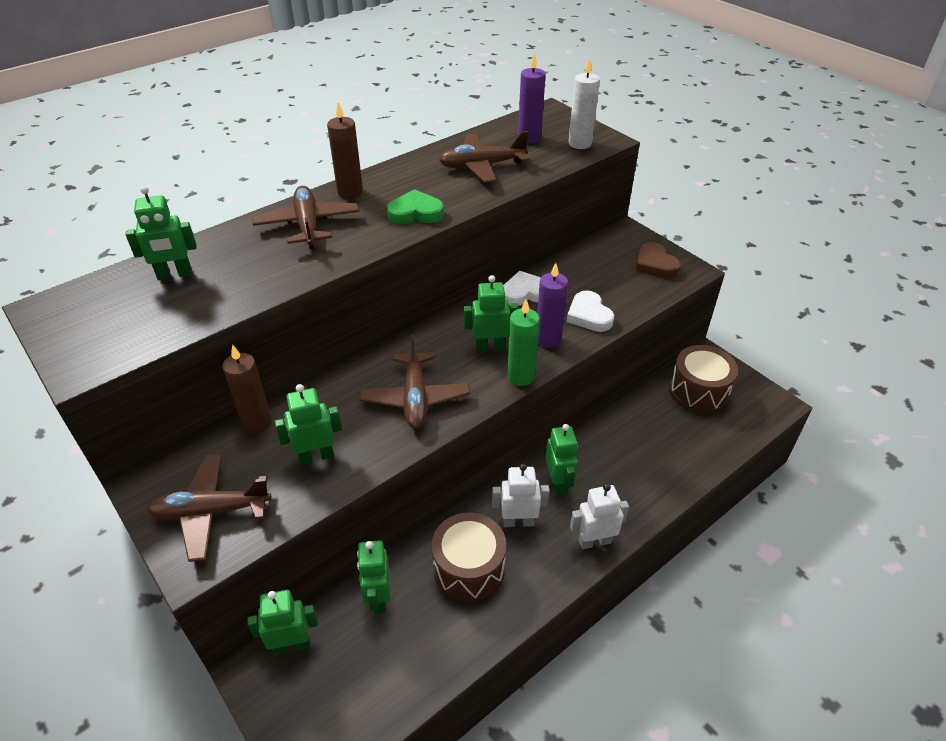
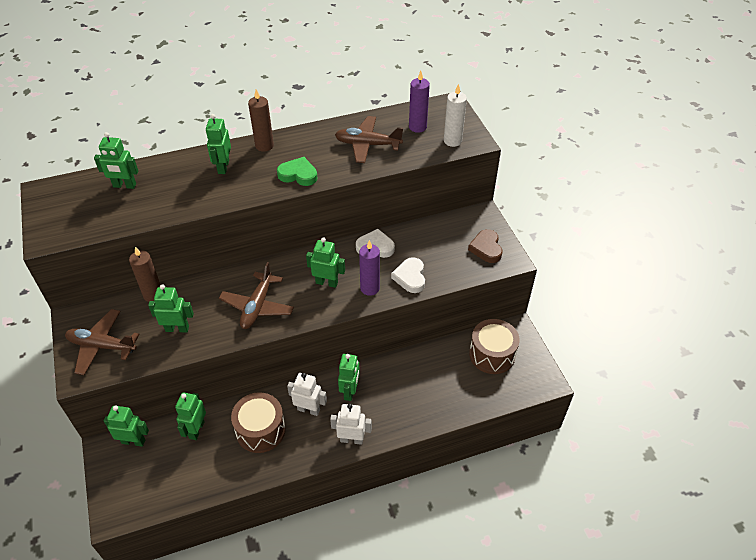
camera: 20 degrees right, 5 degrees up
(308, 225) = (223, 167): brown plane -> green robot
(521, 376) = (335, 311): green candle -> none

